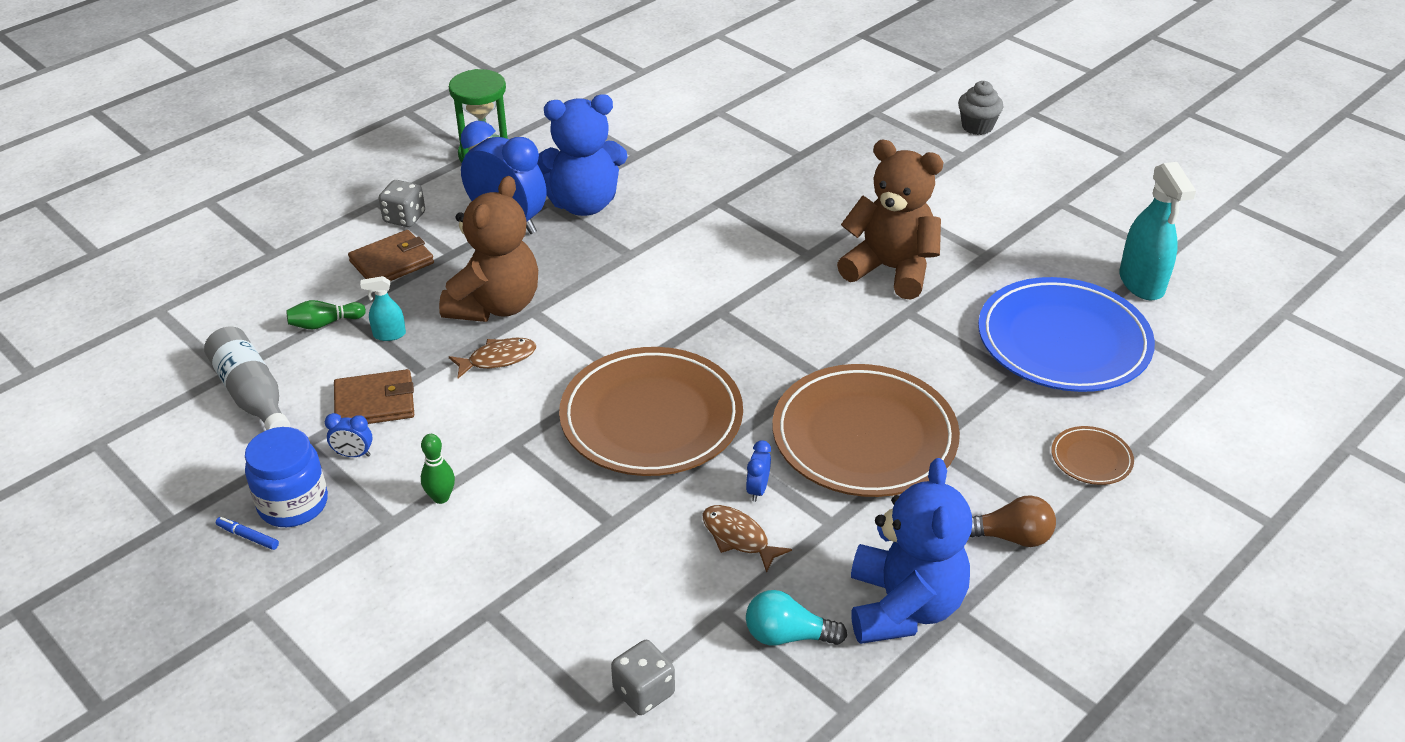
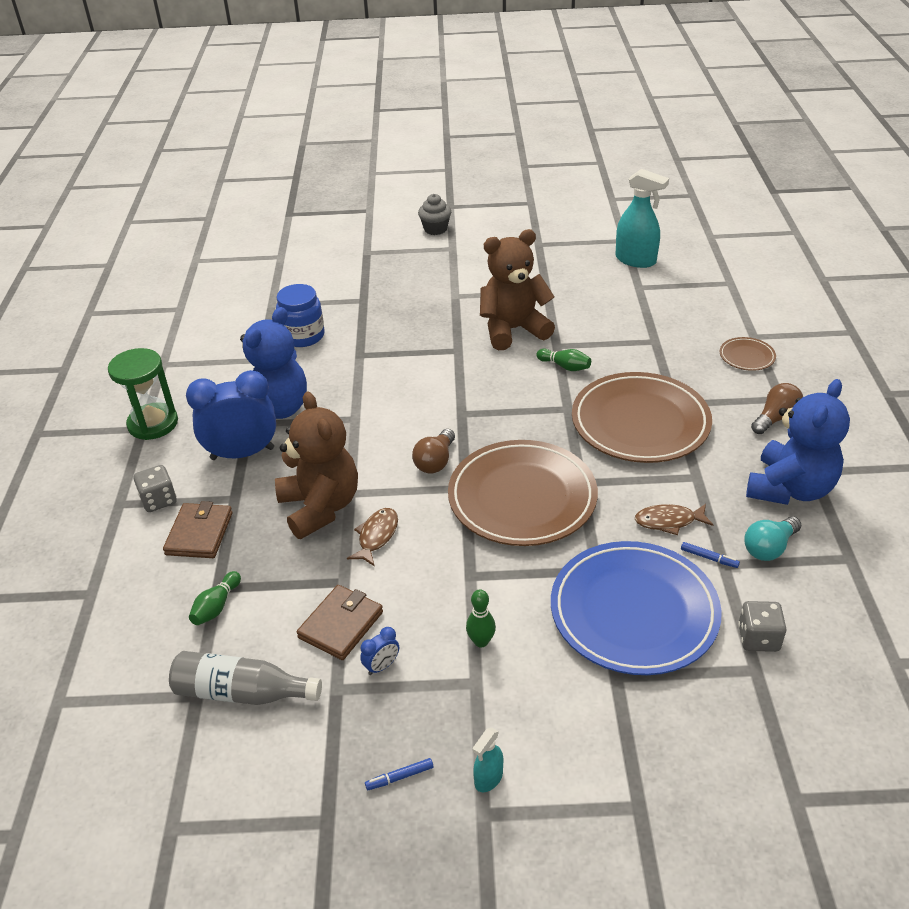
camera: 45 degrees left, 0 degrees up
(293, 504) = (395, 730): blue jar -> blue jar (303, 336)
(389, 334) = (277, 578): turquoise spray bottle -> turquoise spray bottle (488, 778)
(633, 335) = (435, 461): none -> brown light bulb
(719, 595) = (709, 558): none -> blue marker
(757, 490) = (637, 490): blue clock -> none
(881, 336) = (565, 366): none -> green bowling pin
(903, 607) = (790, 489): blue teddy bear -> blue teddy bear turned 75 degrees clockwise
(1063, 341) = (648, 310): blue plate -> blue plate (634, 612)

